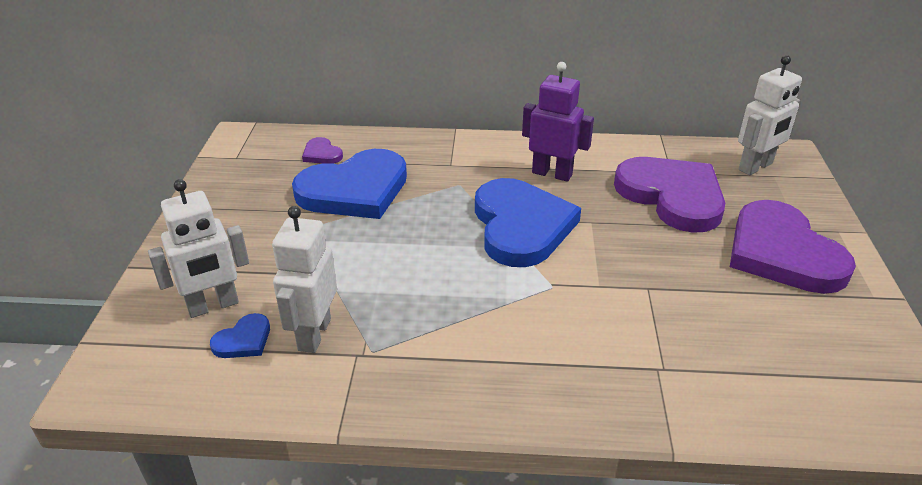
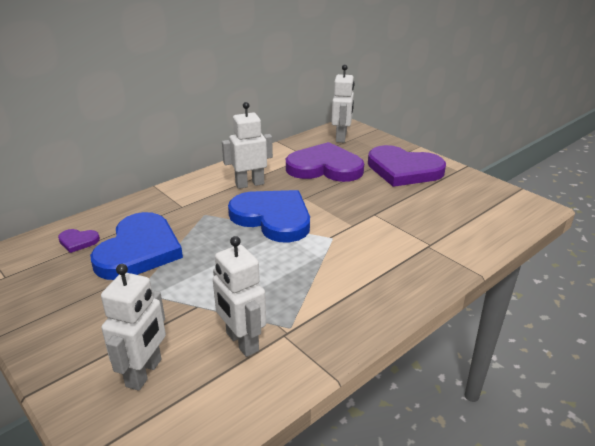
camera: 45 degrees left, 5 degrees down
(243, 340) = (200, 376): blue heart -> none
(552, 173) = (249, 184): purple robot -> white robot

